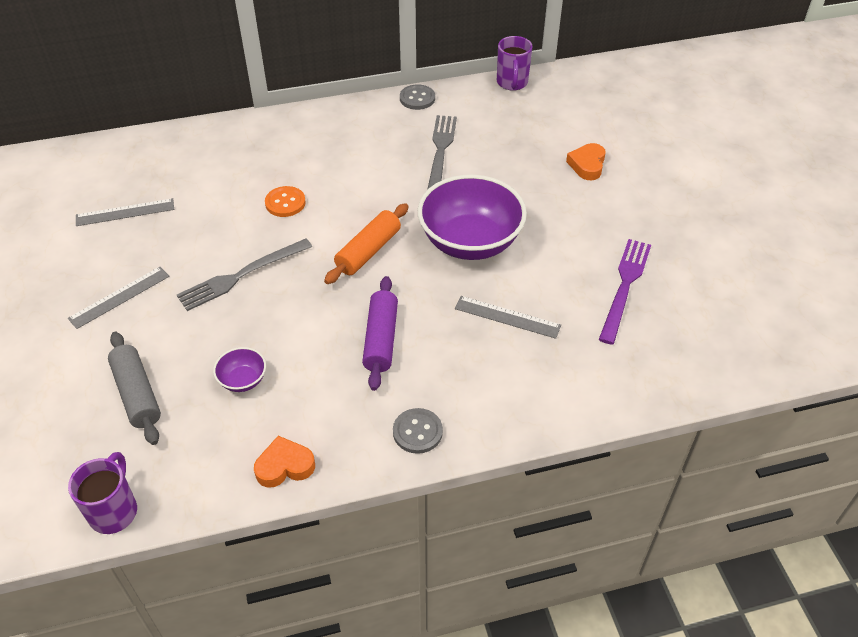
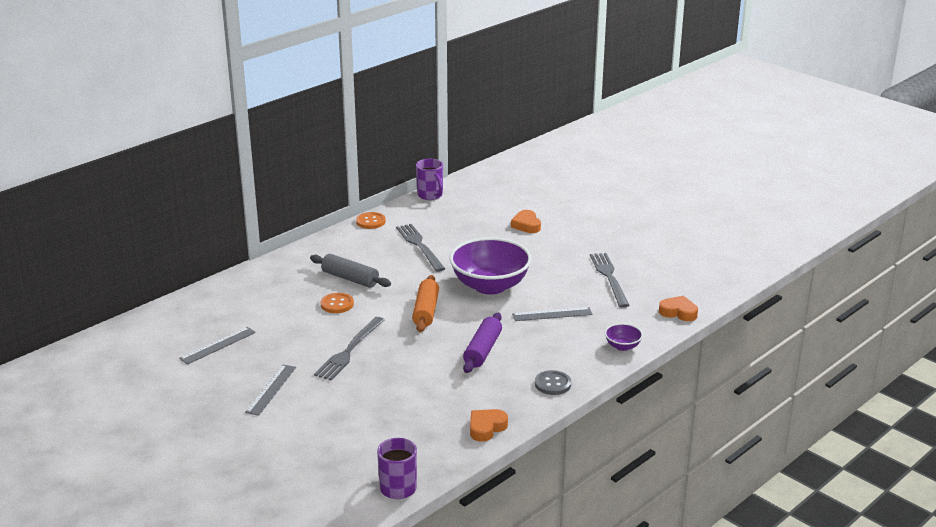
camera: 30 degrees left, 20 degrees down
(137, 394) = (345, 431): grey rolling pin -> grey rolling pin (350, 279)
(243, 380) = (412, 399): purple bowl -> purple bowl (622, 346)
(381, 339) = (482, 350): purple rolling pin -> purple rolling pin turned 45 degrees clockwise
(417, 98) = (370, 222): grey button -> orange button
(625, 286) = (609, 277): purple fork -> grey fork
(671, 382) = (678, 312): none -> orange heart

